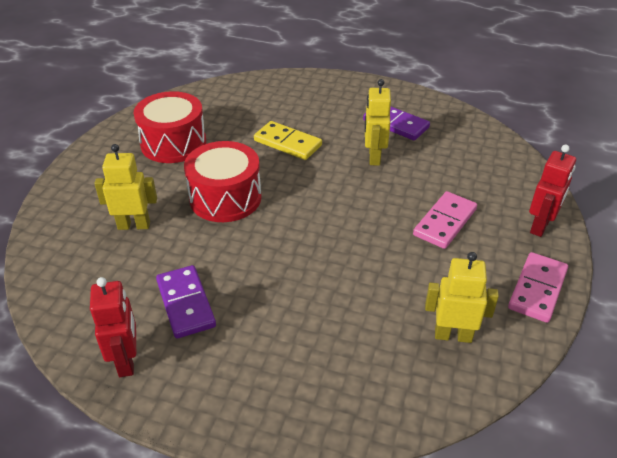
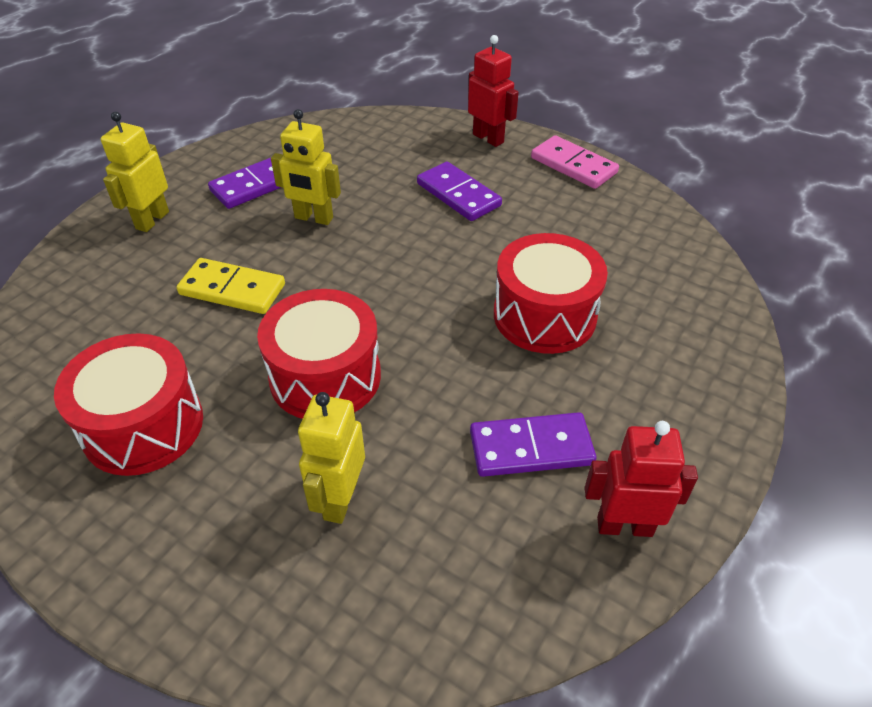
camera: 75 degrees left, 5 degrees up
(288, 143) = (232, 289): yellow domino -> yellow domino turned 60 degrees clockwise
(319, 294) = (544, 315): none -> red drum
(444, 222) = (458, 195): pink domino -> purple domino
(453, 335) = (623, 232): yellow robot -> yellow robot (152, 220)

